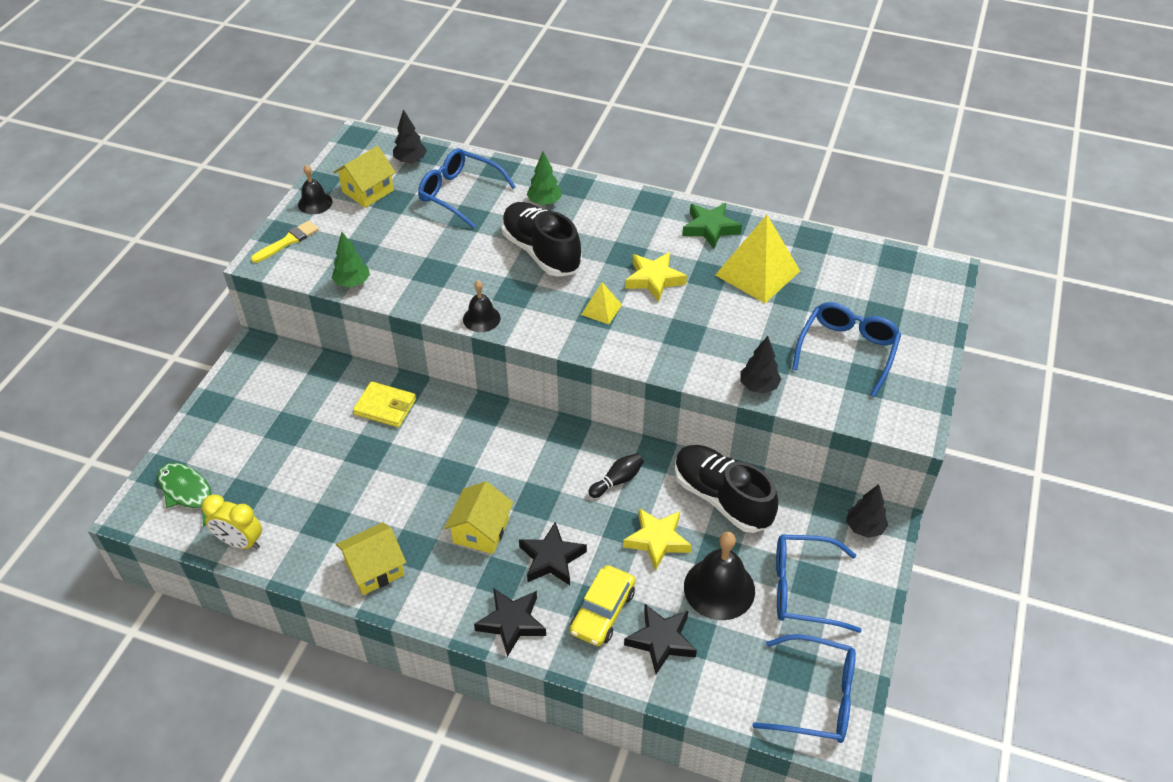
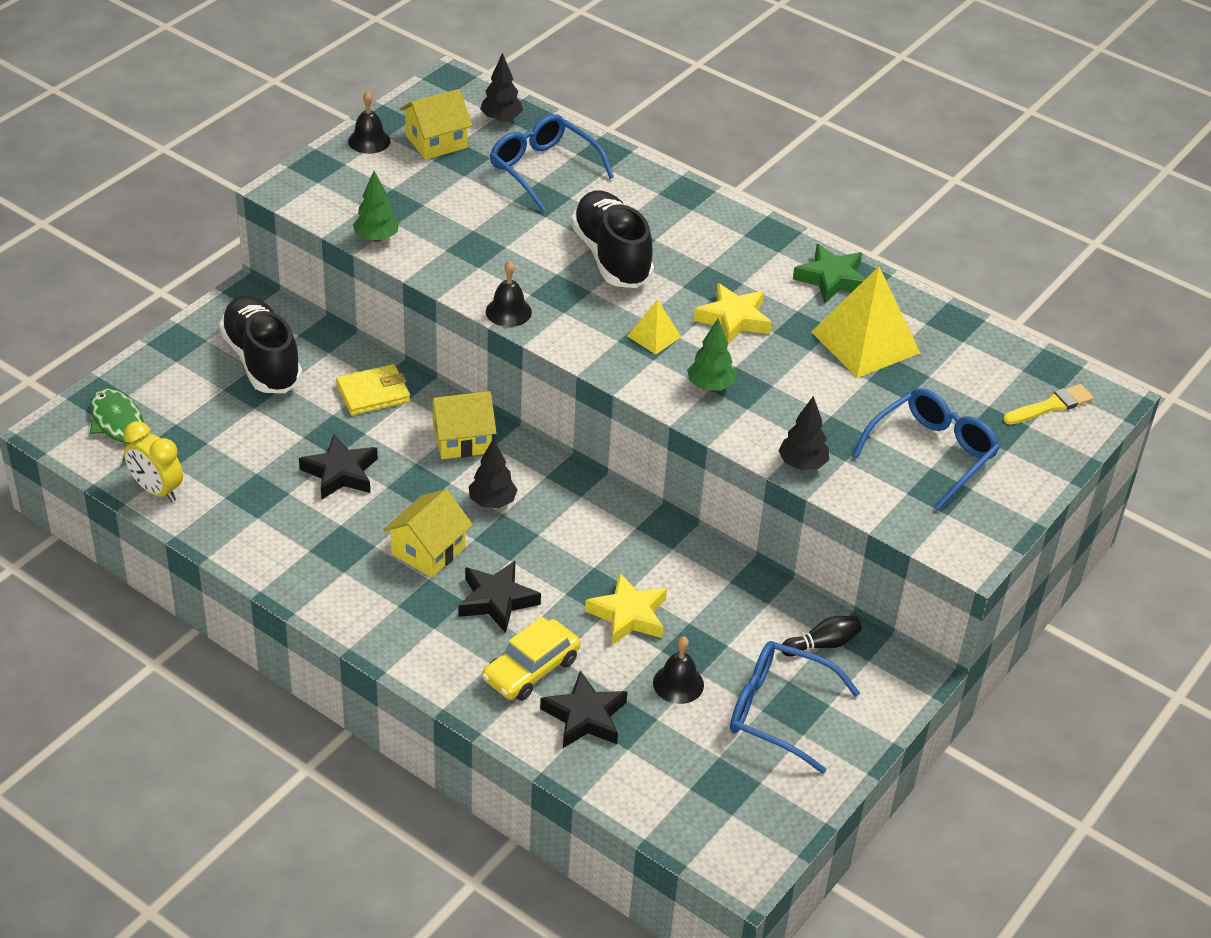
camera: 15 degrees right, 5 degrees down
(287, 242) = (320, 176): yellow brush -> yellow brush (1050, 406)
(375, 569) = (293, 556): yellow house -> yellow house (462, 439)
(385, 407) = (373, 393): yellow wallet -> yellow wallet turned 60 degrees counterclockwise
(512, 623) = (423, 652): black star -> black star (340, 473)
(544, 202) = (641, 202): green tree -> green tree (710, 386)
(617, 481) = (610, 541): black bowling pin -> black bowling pin (822, 644)
(719, 588) = (678, 683): black bell -> black bell, size x0.58
(721, 498) = (727, 592): black shoe -> black shoe (262, 361)
(814, 697) = (736, 822): blue glasses -> none
(864, 527) = (886, 669): black tree -> black tree (492, 502)

